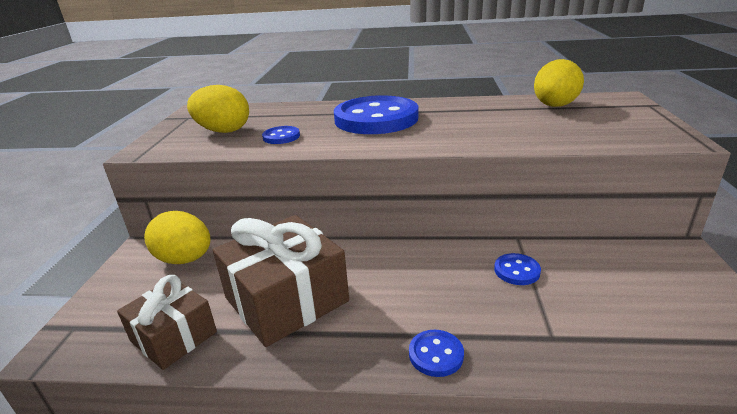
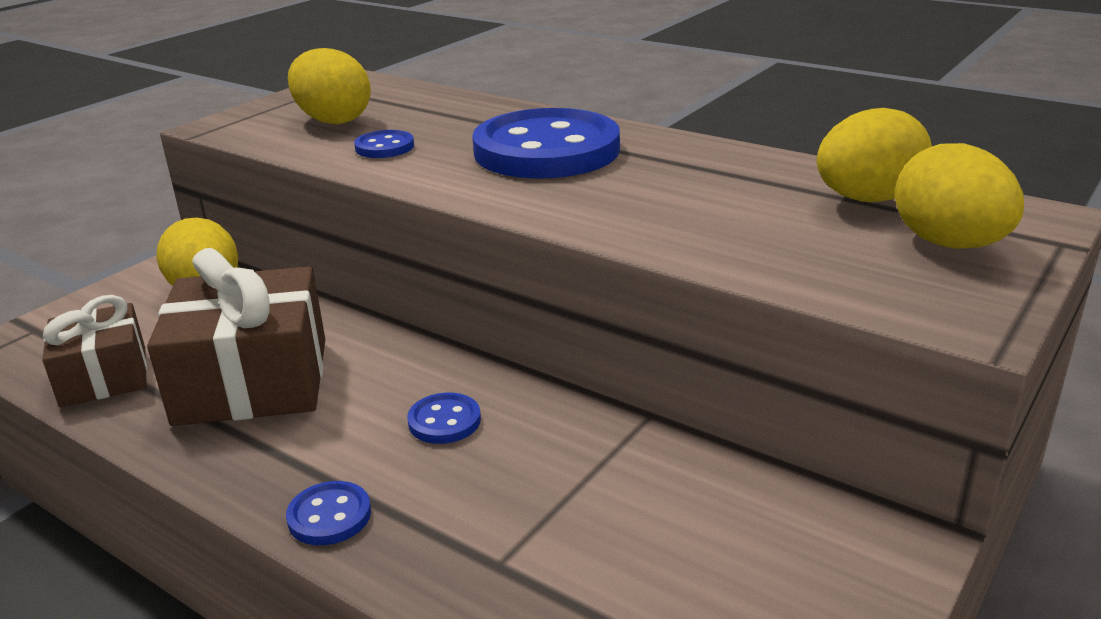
camera: 30 degrees right, 0 degrees up
(516, 271) = (577, 460): blue button -> blue button (444, 421)
(616, 114) = (949, 244): none -> yellow egg

